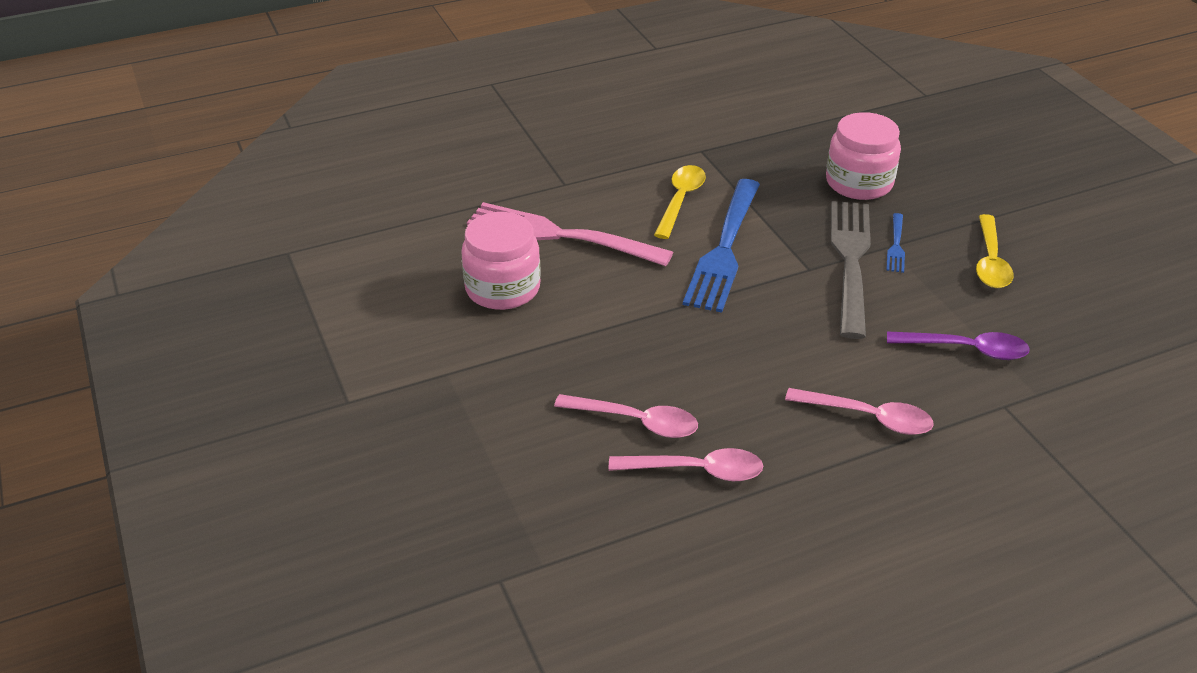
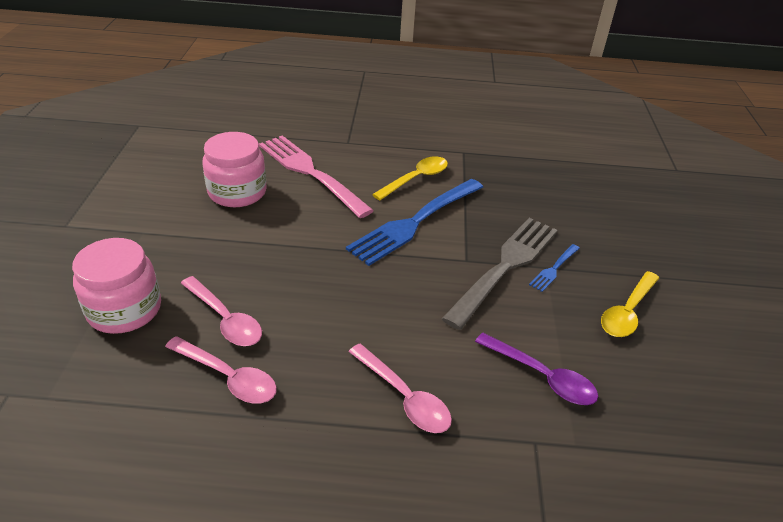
camera: 25 degrees right, 0 degrees up
(859, 183) = (565, 213): pink jar -> pink jar (124, 309)

